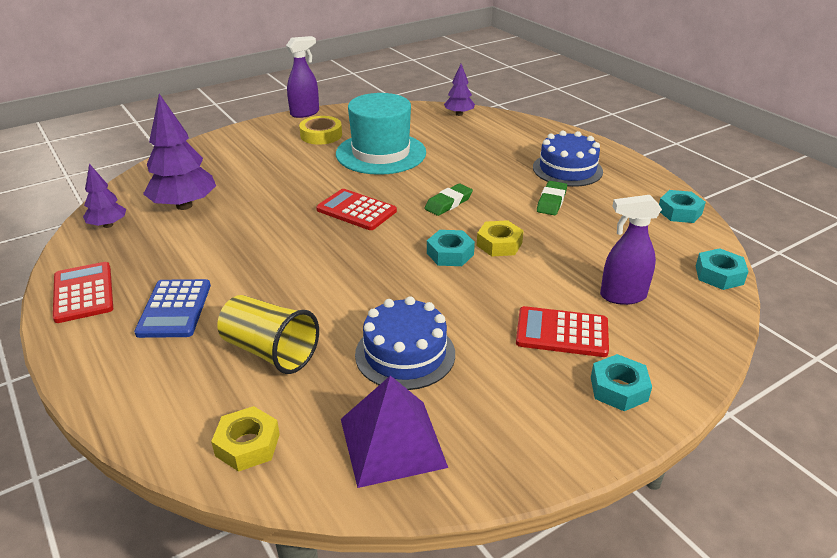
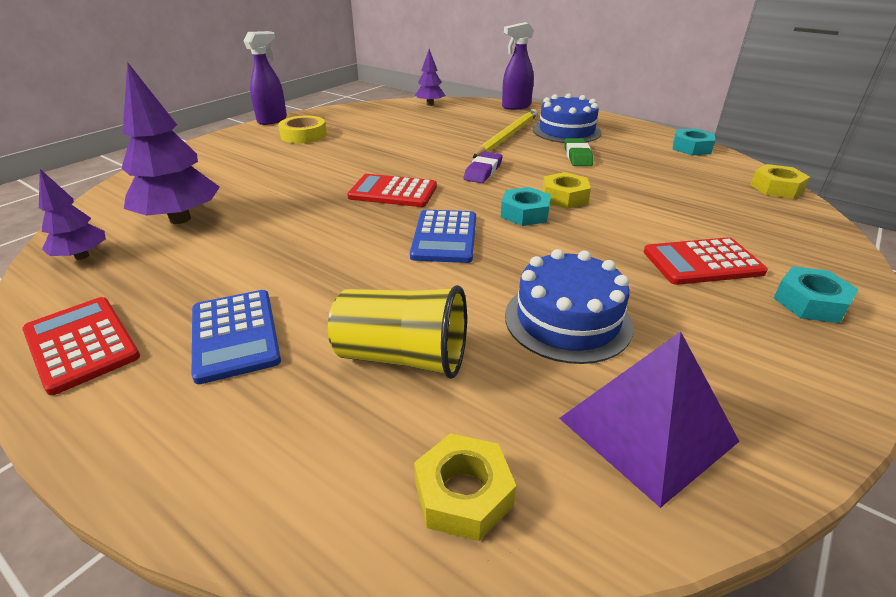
camera: 20 degrees left, 0 degrees up
(367, 262) = (445, 237): none -> blue calculator
(381, 153) = (379, 142): turquoise hat -> none
(448, 203) = (483, 171): green eraser -> purple eraser
(503, 166) = (507, 136): none -> yellow pencil
(622, 296) = (719, 219): purple spray bottle -> purple spray bottle (515, 106)
(719, 275) = (776, 188): turquoise nut -> yellow nut

